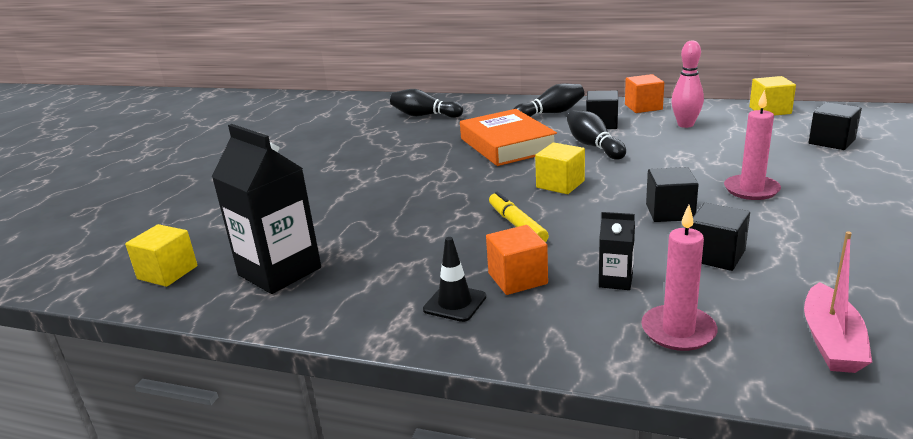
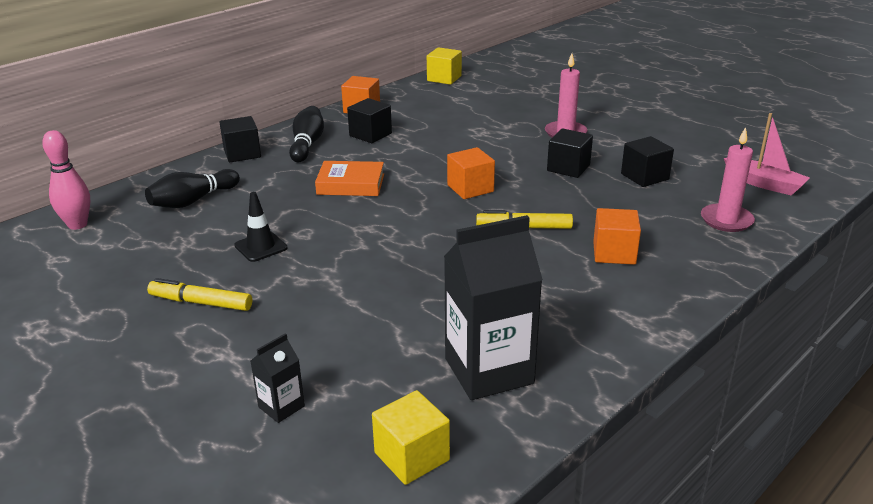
camera: 65 degrees left, 5 degrees up
(305, 159) = (201, 303): none -> yellow marker
(455, 303) = (630, 289): black traffic cone -> black traffic cone (261, 247)
(507, 145) = (351, 184): orange book -> orange book, size x0.66
(560, 184) = (470, 188): yellow cube -> orange cube
(593, 146) = (413, 153): black bowling pin -> none
(615, 280) = (649, 218): black carton -> black carton (281, 407)
(685, 125) = (425, 110): pink bowling pin -> pink bowling pin (77, 225)
(831, 141) = (524, 85): black cube -> black cube (242, 153)

